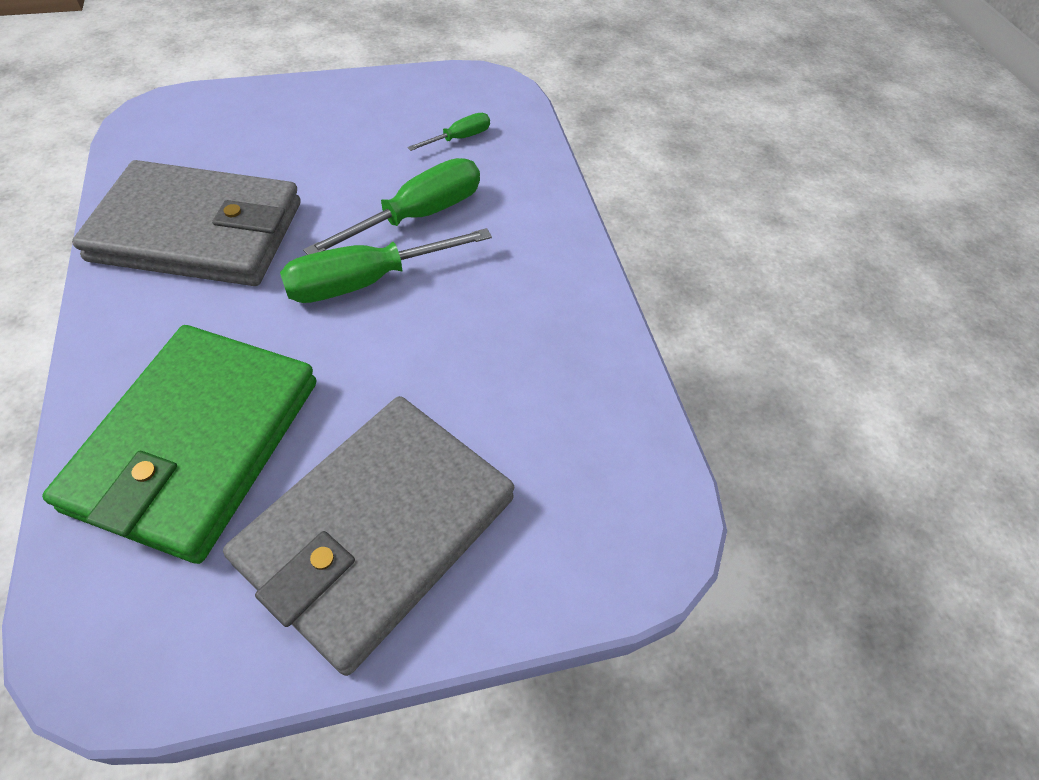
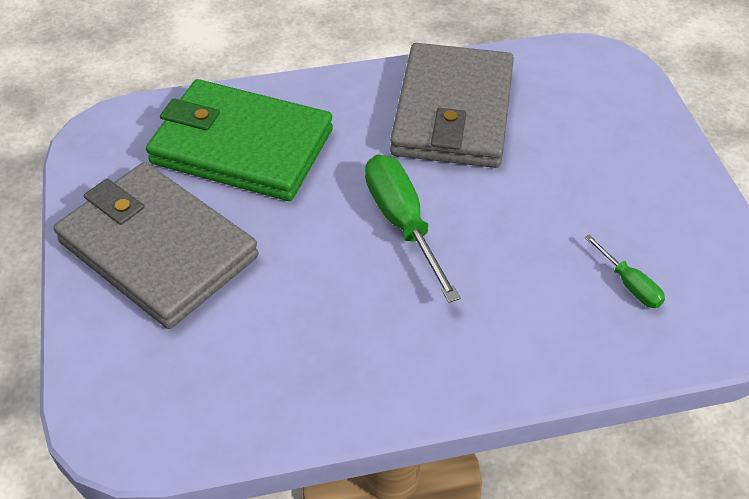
camera: 95 degrees right, 5 degrees down
(419, 215) = (495, 255): green screwdriver -> none

